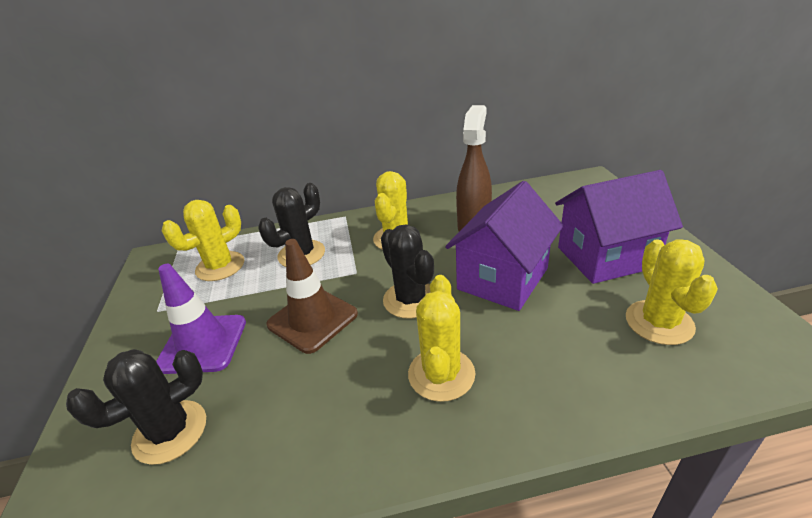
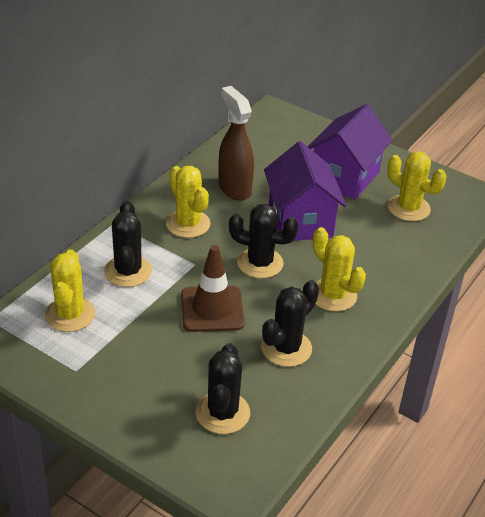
camera: 50 degrees left, 5 degrees up
(203, 344) = (157, 365): purple traffic cone -> none
(317, 403) = (286, 348): none -> black cactus

